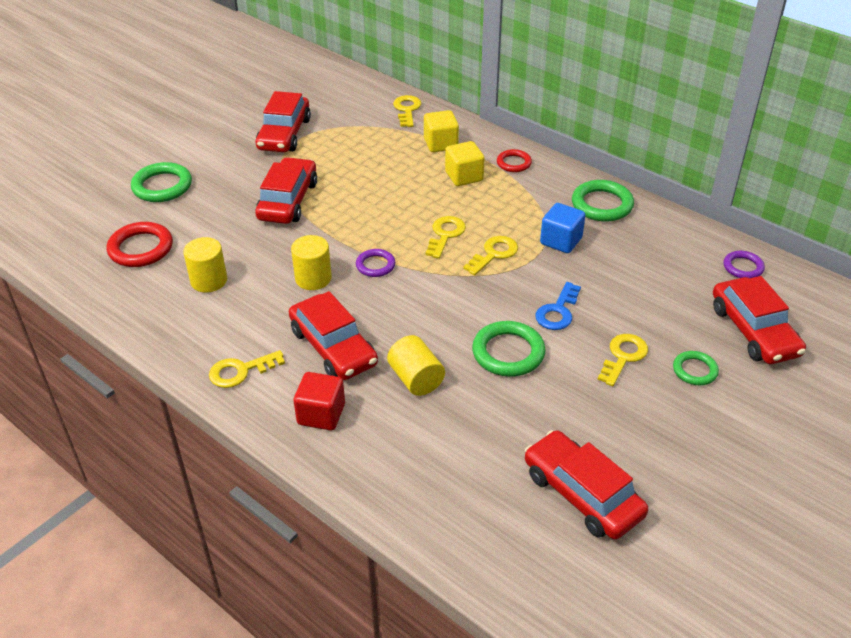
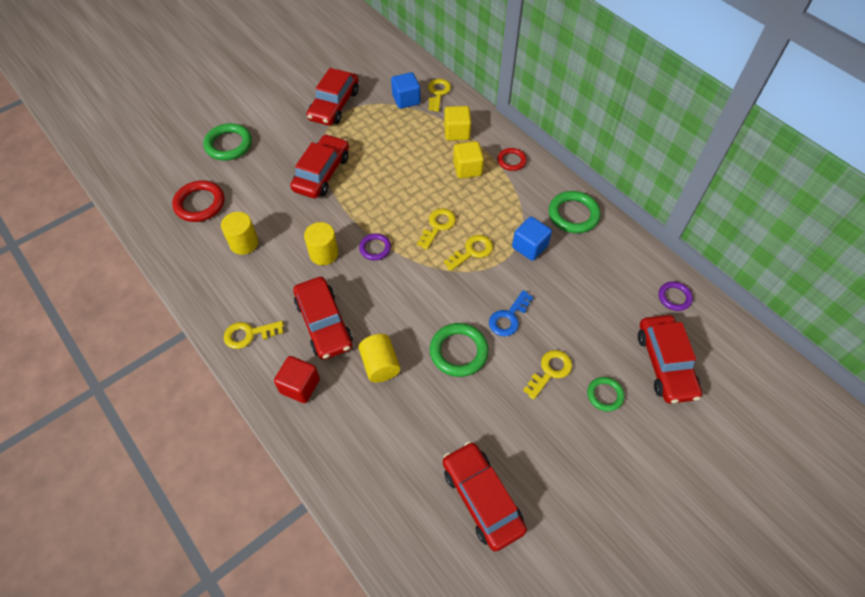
camera: 10 degrees right, 15 degrees up
(370, 120) = (406, 100): none -> blue cube

